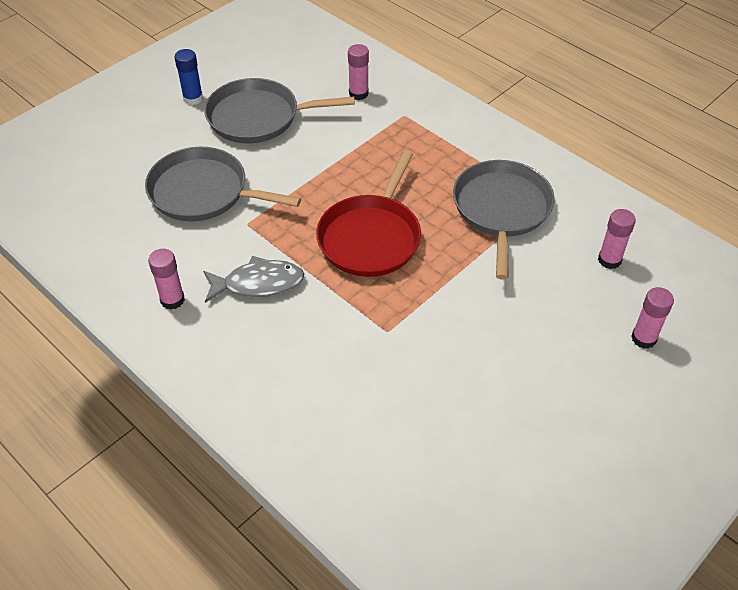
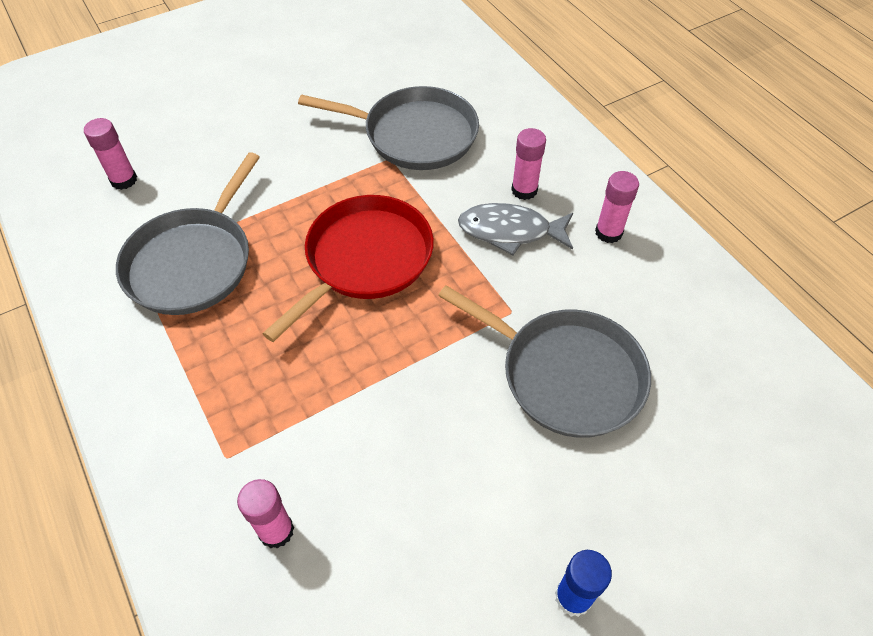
camera: 165 degrees left, 5 degrees up
(258, 117) = (462, 513): grey pan -> grey pan (414, 135)
(643, 338) = (158, 108): pink glue stick -> pink glue stick (524, 190)

